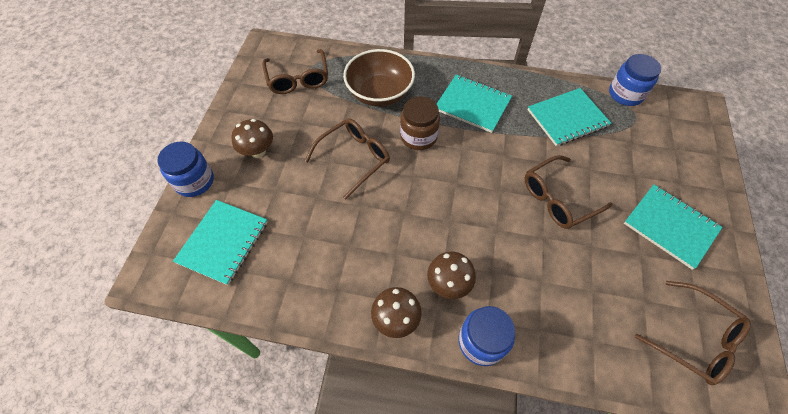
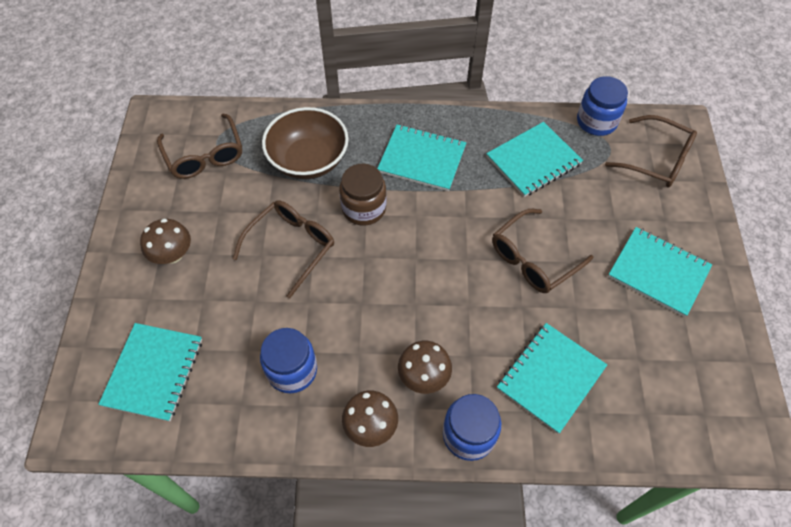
camera: 10 degrees left, 0 degrees up
(194, 181) = (102, 304): blue jar -> blue jar (292, 370)
(562, 303) = (550, 378): none -> turquoise notebook
(695, 339) = (693, 392): brown glasses -> brown glasses (657, 160)

